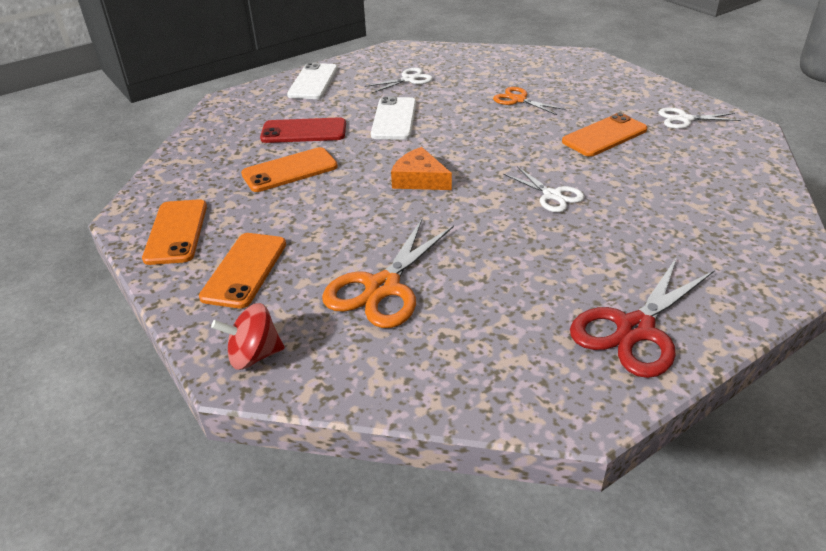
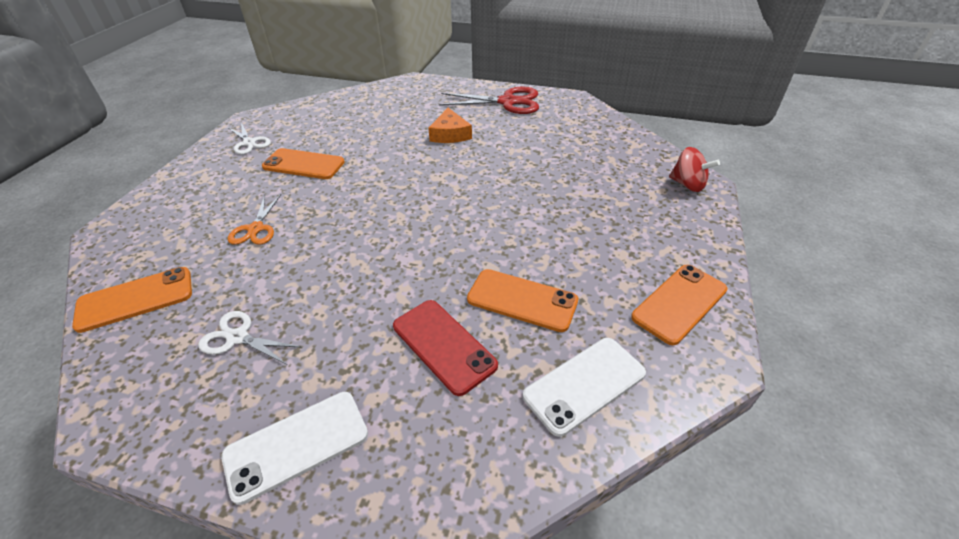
camera: 130 degrees left, 5 degrees up
(244, 270) = (651, 233): orange phone -> orange phone (135, 299)
(382, 287) = (581, 173): orange scissors -> none
(394, 119) = (357, 290): white phone -> white phone (584, 384)
(419, 179) = (453, 217): orange cheese -> orange cheese (450, 134)
(552, 195) = (414, 156): white scissors -> none

